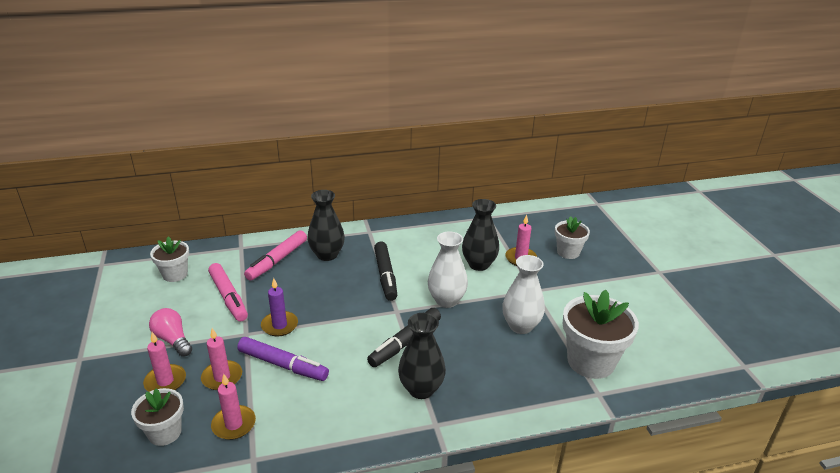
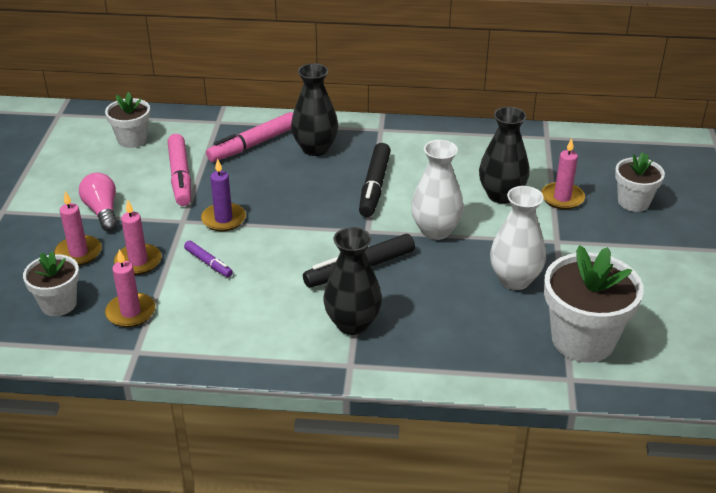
camera: 20 degrees right, 5 degrees up
(283, 365) = (208, 263): purple marker -> purple marker, size x0.55

